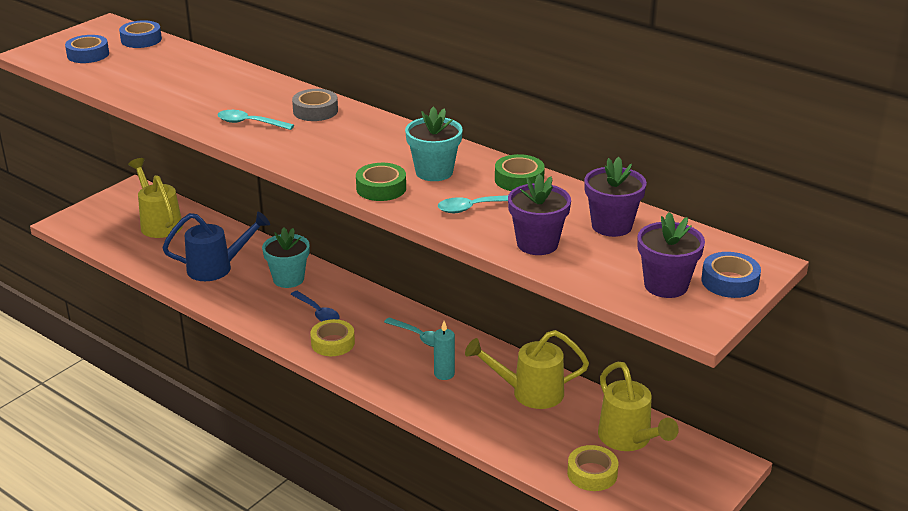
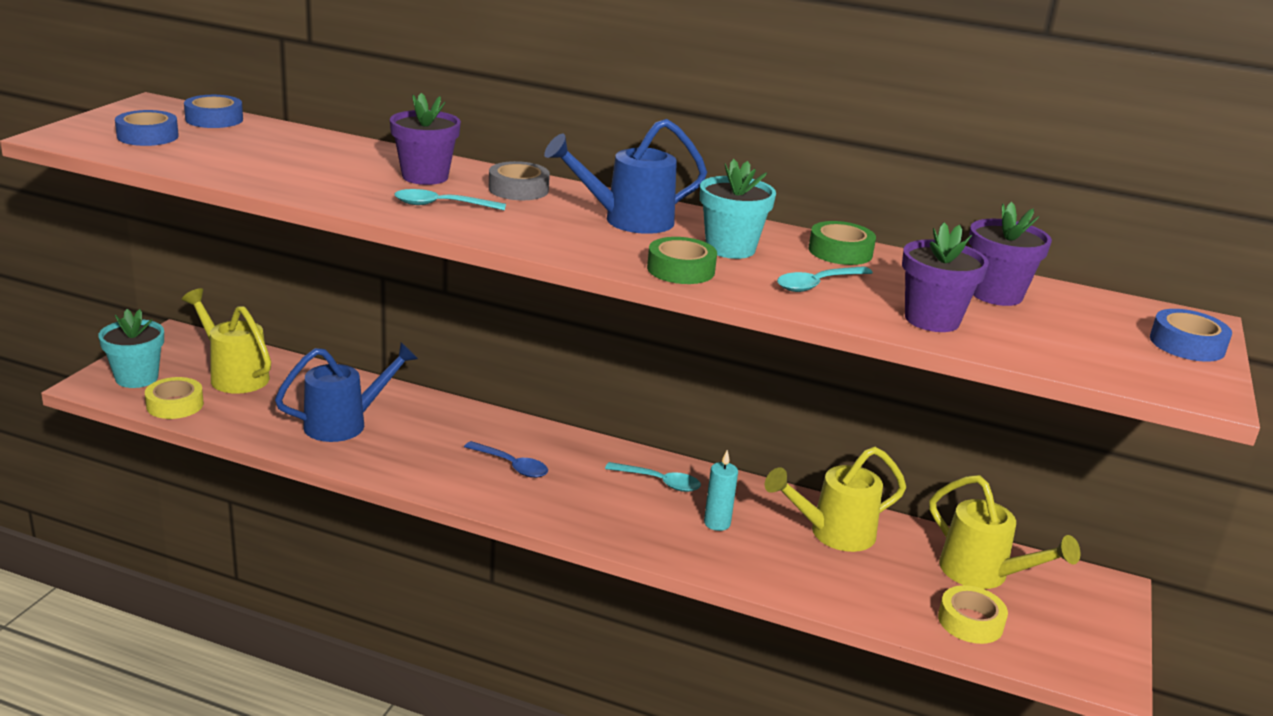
camera: 20 degrees left, 5 degrees down
(288, 279) = (449, 428): turquoise flower pot -> turquoise flower pot (137, 378)
(333, 343) = (553, 501): yellow tape -> yellow tape (175, 405)
(376, 143) = (628, 221): none -> blue watering can
(666, 285) = (1124, 354): purple flower pot -> purple flower pot (425, 176)

